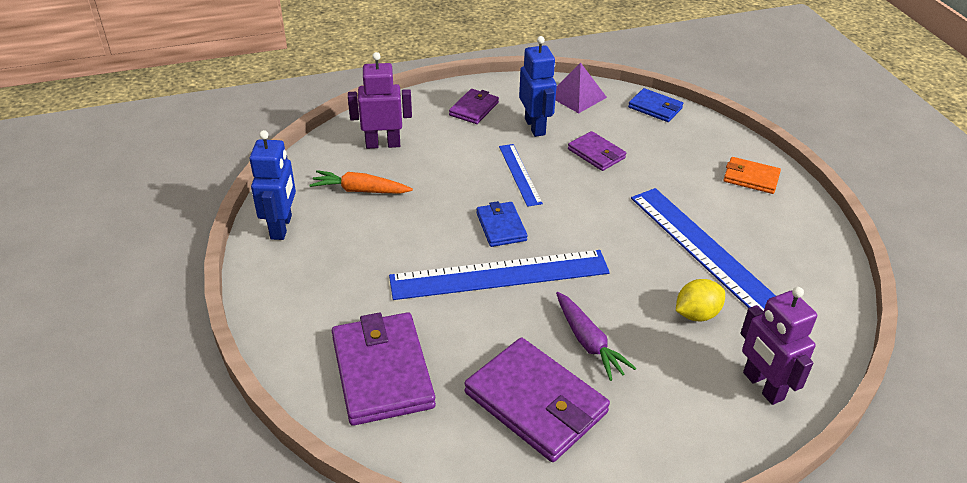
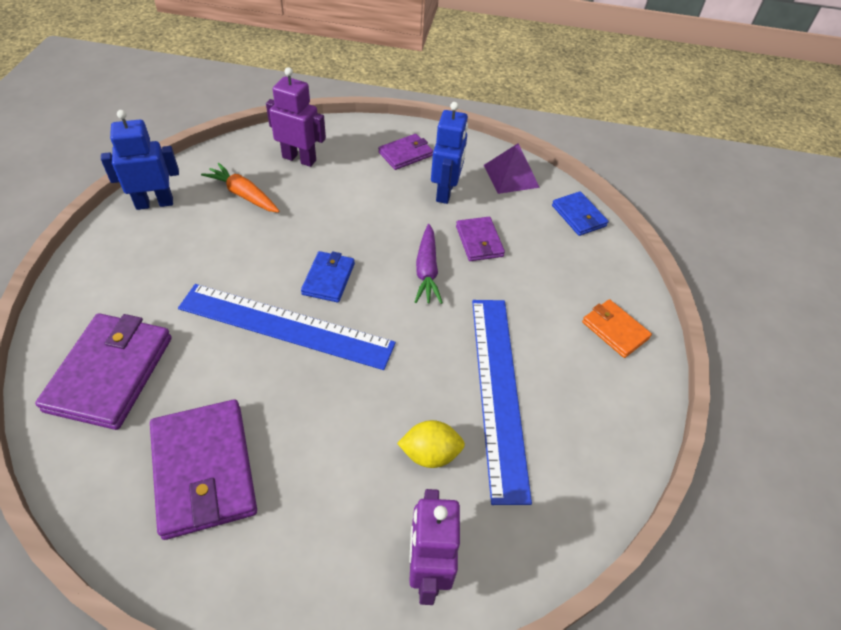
camera: 25 degrees right, 10 degrees up
(281, 227) = (154, 203): blue robot -> blue robot turned 135 degrees counterclockwise
(520, 174) = (390, 234): blue ruler -> none
(588, 342) = (303, 432): purple carrot -> purple carrot (427, 270)

